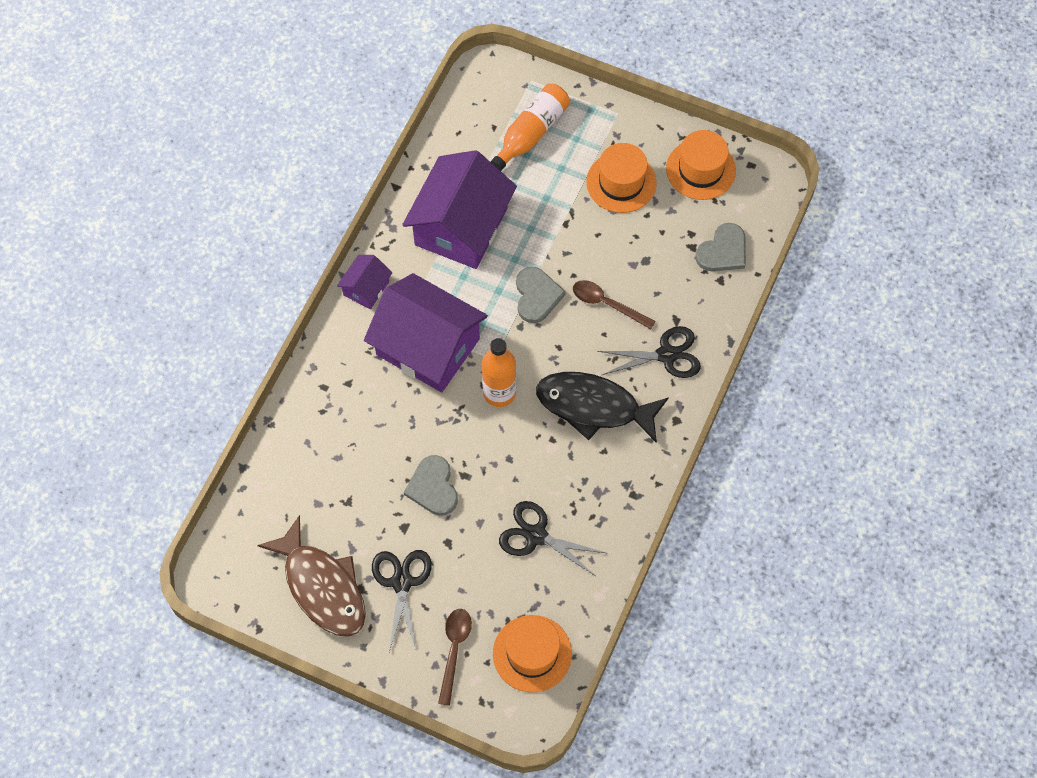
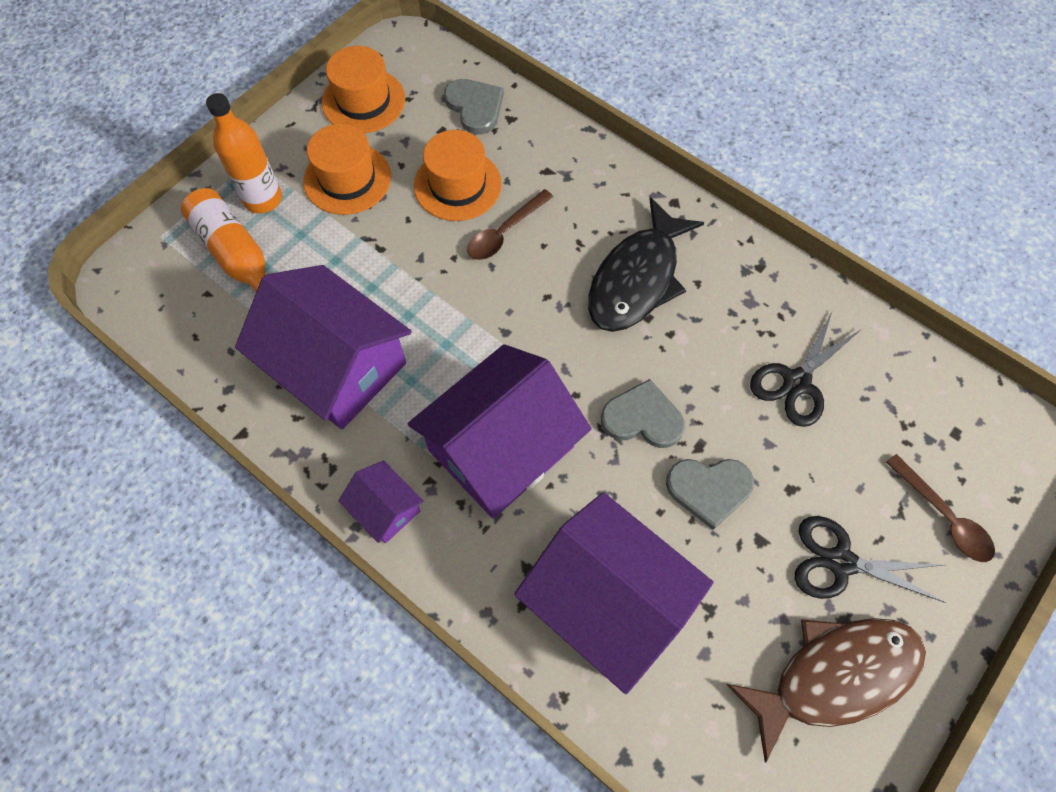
camera: 75 degrees left, 0 degrees up
(338, 437) = (607, 600): none -> purple house
(454, 650) = (943, 516): brown spoon -> brown spoon turned 150 degrees counterclockwise
(499, 393) = (592, 377): orange bottle -> orange bottle (263, 199)
(532, 653) = (953, 424): orange hat -> orange hat (457, 185)
(536, 296) = (469, 303): grey heart -> grey heart (642, 418)
(666, 355) = (589, 191): black scissors -> none

